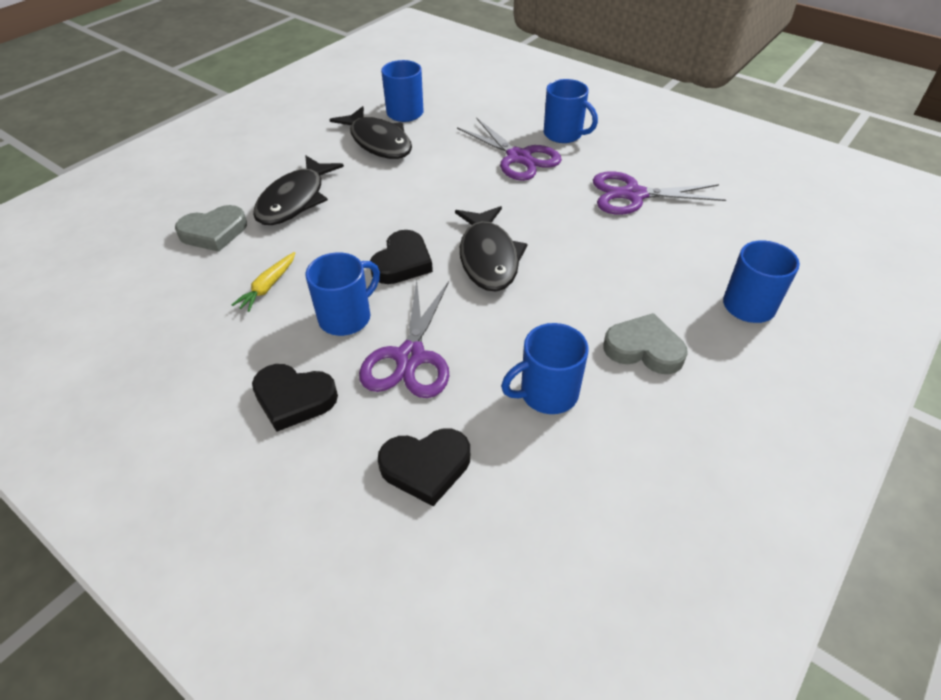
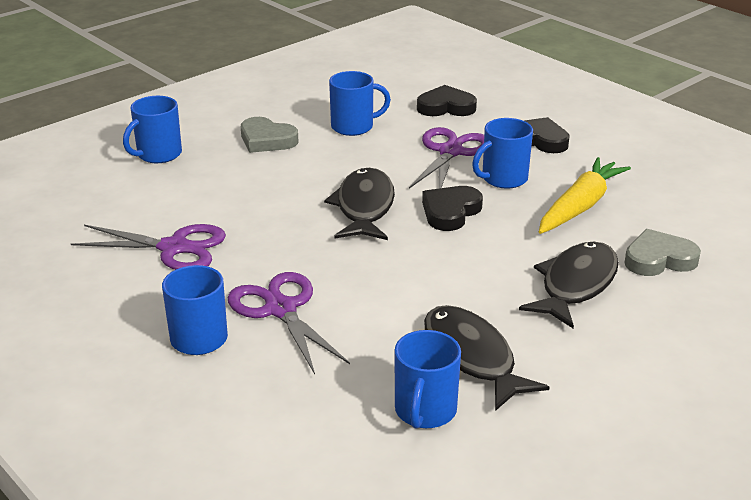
camera: 170 degrees left, 15 degrees down
(268, 287) = (580, 206): yellow carrot -> yellow carrot, size x1.90

